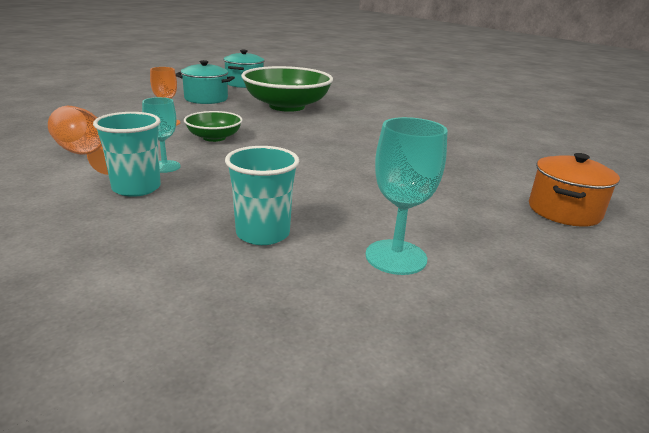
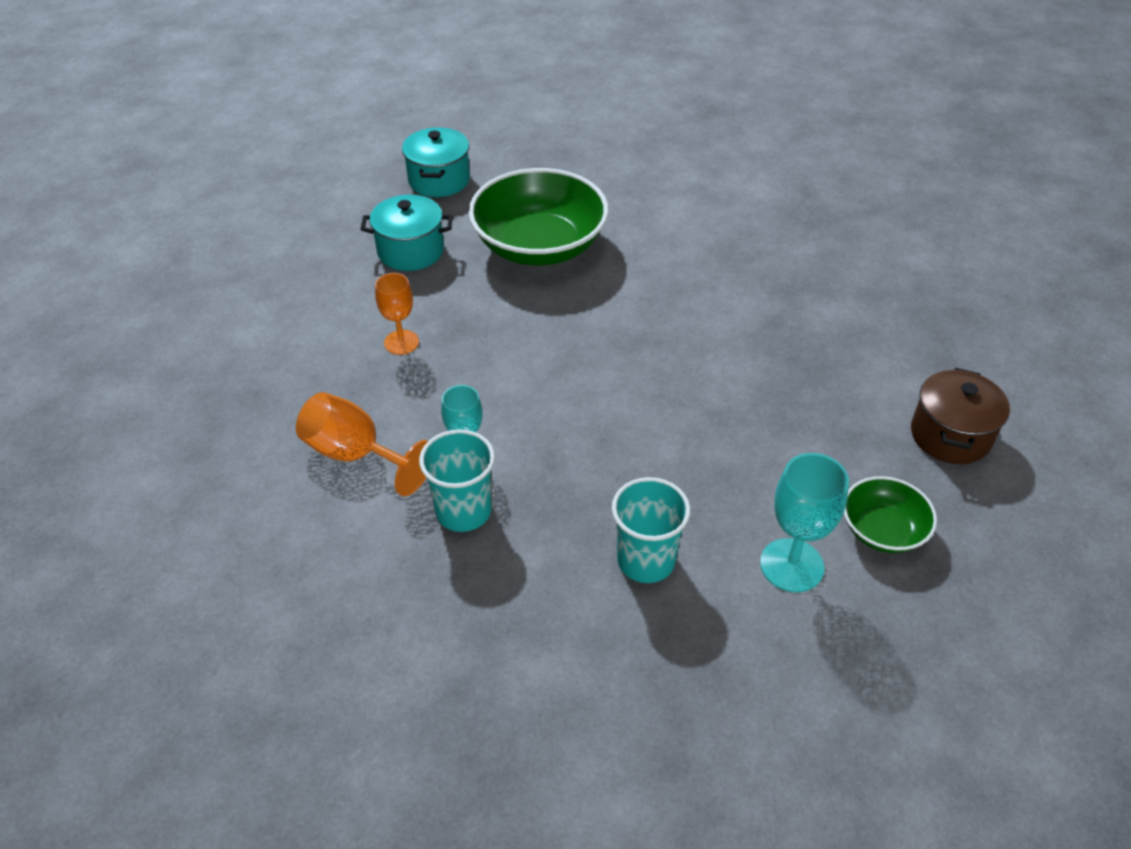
camera: 10 degrees left, 20 degrees up
(214, 137) = (486, 367): green bowl -> green bowl (882, 530)
(564, 211) = (950, 435): orange pot -> brown pot

